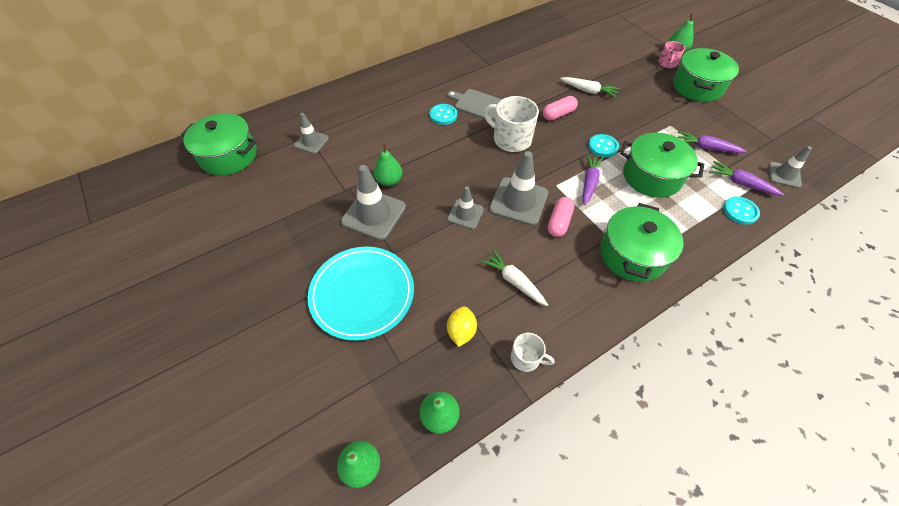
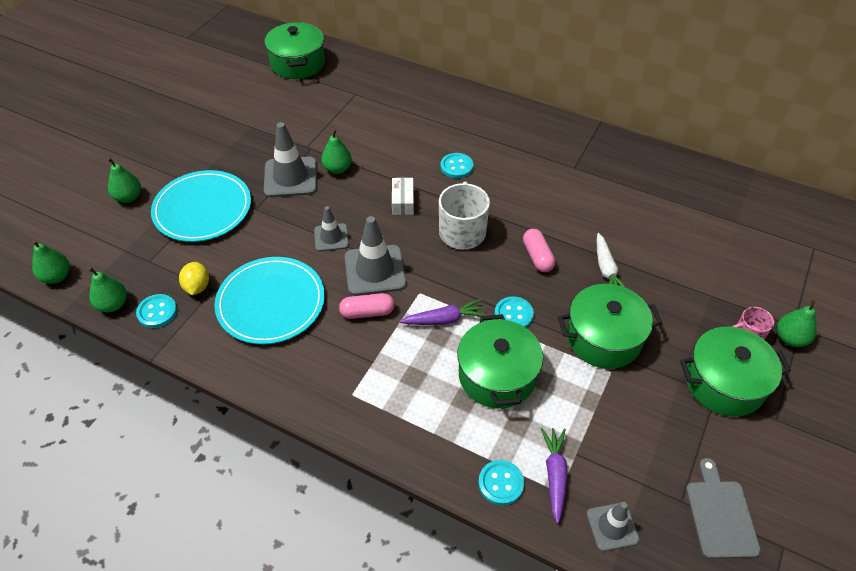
camera: 60 degrees right, 5 degrees down
(293, 355) = (128, 197): none -> green pear
(311, 142) = (349, 99): grey traffic cone -> none
(457, 157) = (403, 202): none -> white box
(461, 331) = (197, 287): yellow lemon -> yellow lemon turned 75 degrees counterclockwise
(473, 376) = (157, 312): none -> turquoise button
(478, 104) = (496, 185): grey cutting board -> grey cutting board (720, 514)
(513, 281) = (271, 303): white carrot -> turquoise plate
(526, 358) = (191, 342): white mug -> none
(558, 114) = (537, 257): pink capsule -> pink capsule turned 45 degrees clockwise
(632, 254) = (361, 389): green pot -> green pot (603, 338)
(706, 148) = (596, 421): purple carrot -> none

